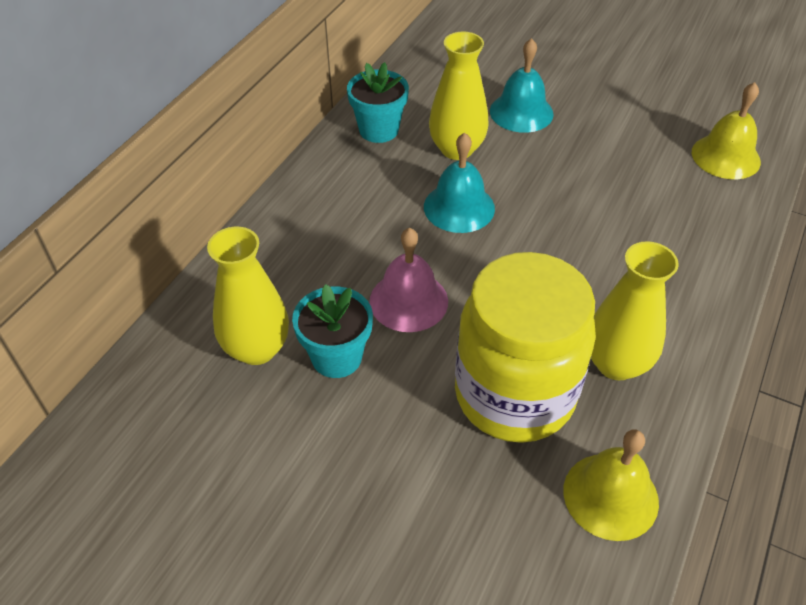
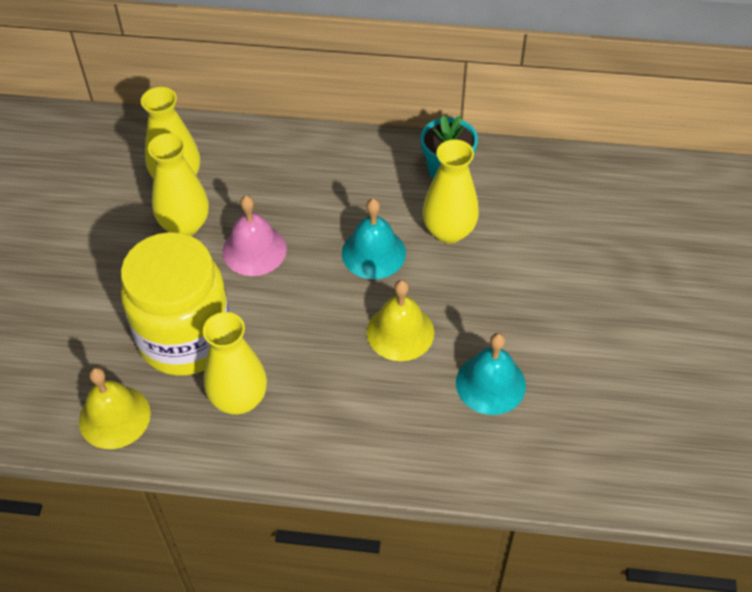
camera: 70 degrees right, 5 degrees up
(336, 357) = (185, 225): turquoise flower pot -> yellow vase
(521, 112) = (529, 265): turquoise bell -> turquoise bell (490, 384)
(725, 156) = (550, 448): yellow bell -> yellow bell (400, 332)

